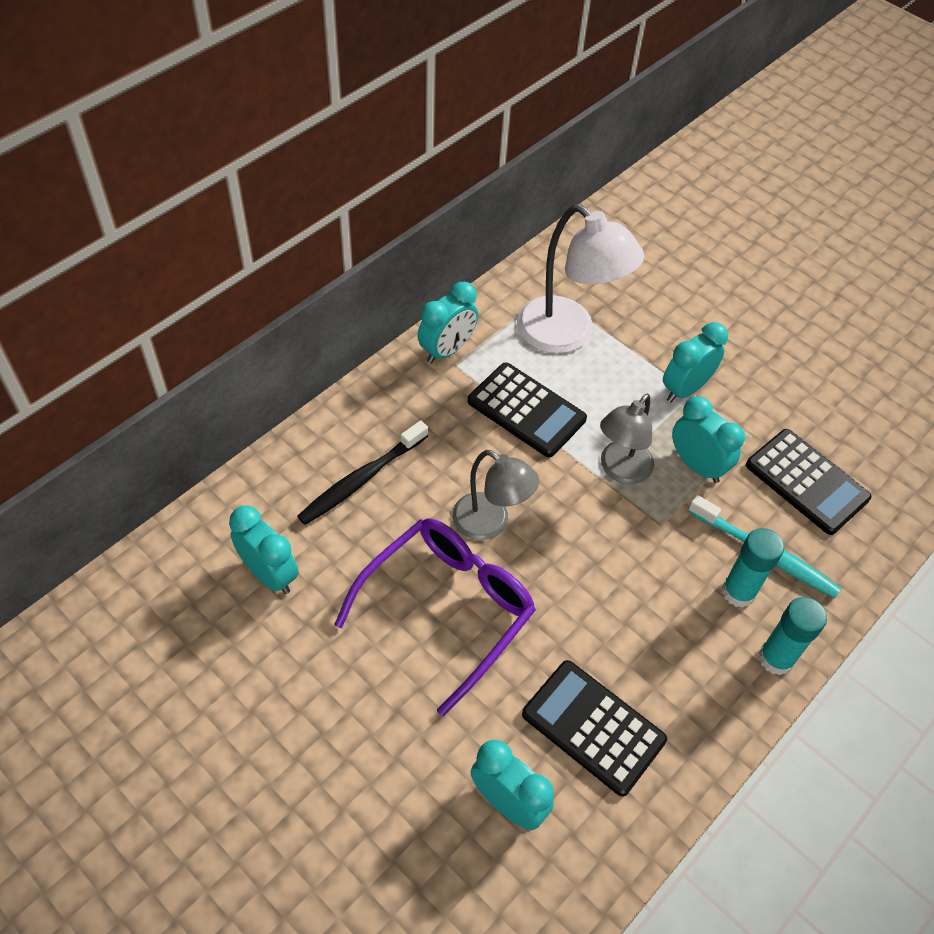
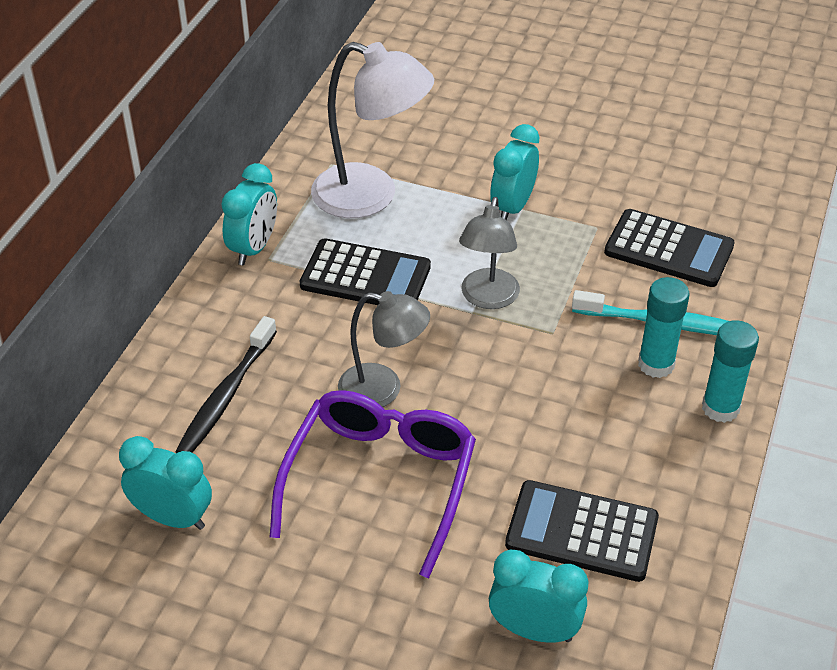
camera: 20 degrees left, 10 degrees down
(697, 465) = (559, 269): turquoise clock -> none

